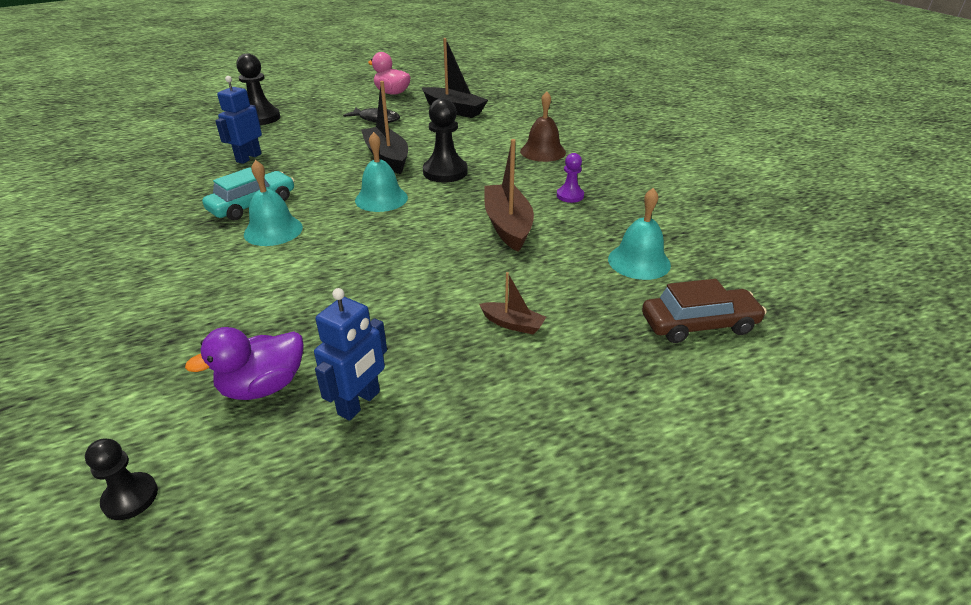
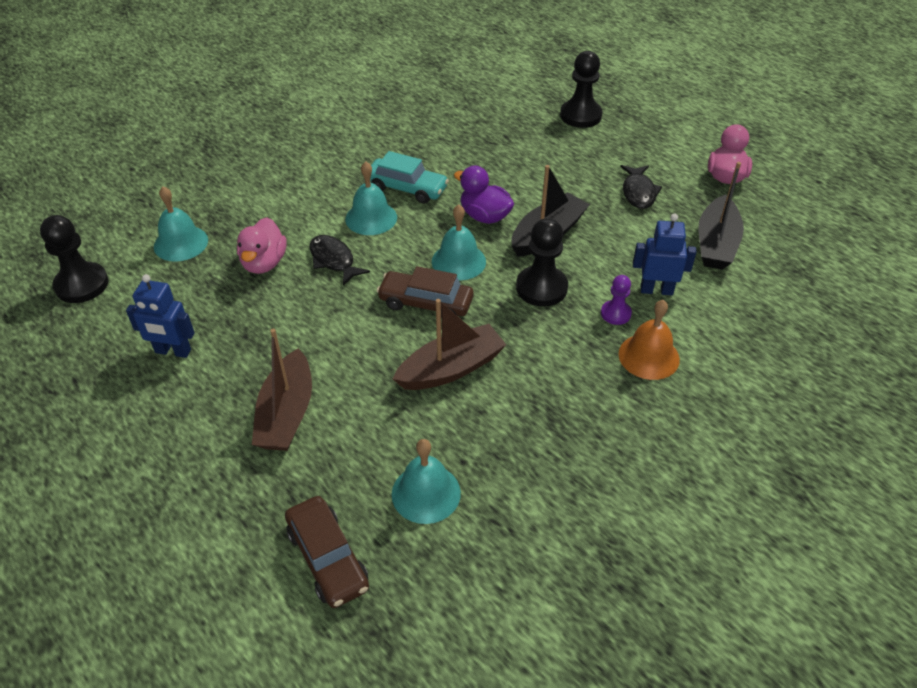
camera: 70 degrees right, 10 degrees up
(130, 497) = (82, 284): black pawn -> black pawn, size x1.75
(156, 374) = (181, 243): none -> turquoise bell
(248, 158) = (490, 147): blue robot -> blue robot (656, 290)
(263, 386) = (179, 297): purple duck -> purple duck (484, 216)
(269, 308) = (264, 263): none -> pink duck
(313, 262) = (334, 260): none -> black fish
(419, 223) = (426, 303): none -> brown car
(512, 324) = (287, 413): brown boat -> brown boat, size x1.97
(543, 151) = (649, 356): brown bell -> orange bell
(570, 196) = (544, 406): purple pawn -> purple pawn (615, 313)

